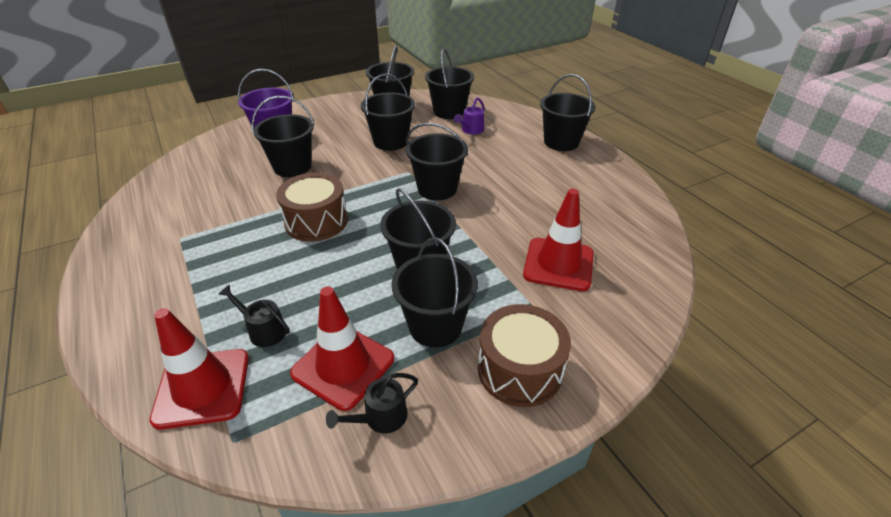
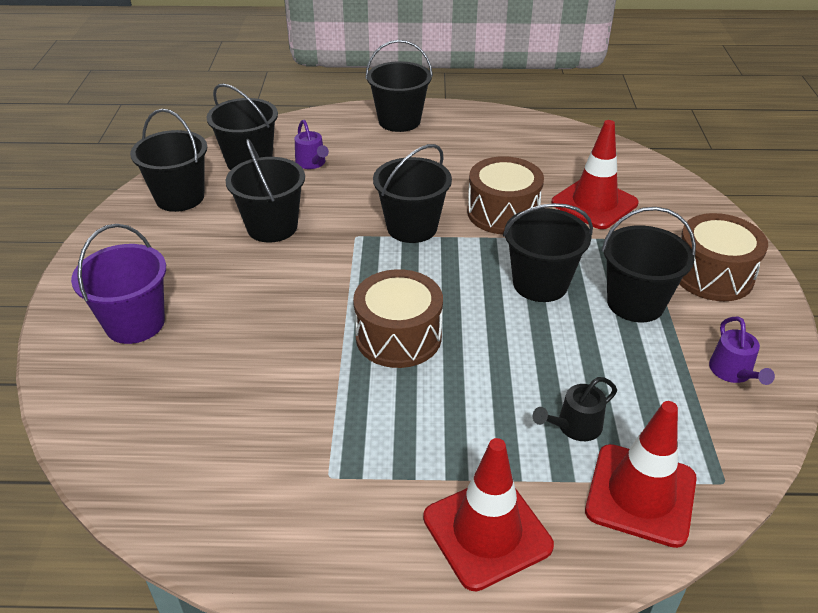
camera: 60 degrees left, 0 degrees up
(292, 167) = (246, 326): black bucket -> none
(343, 366) = (658, 379): red traffic cone -> red traffic cone (487, 532)
(380, 417) = (733, 372): black watering can -> purple watering can
(494, 221) = (503, 213): none -> brown drum

